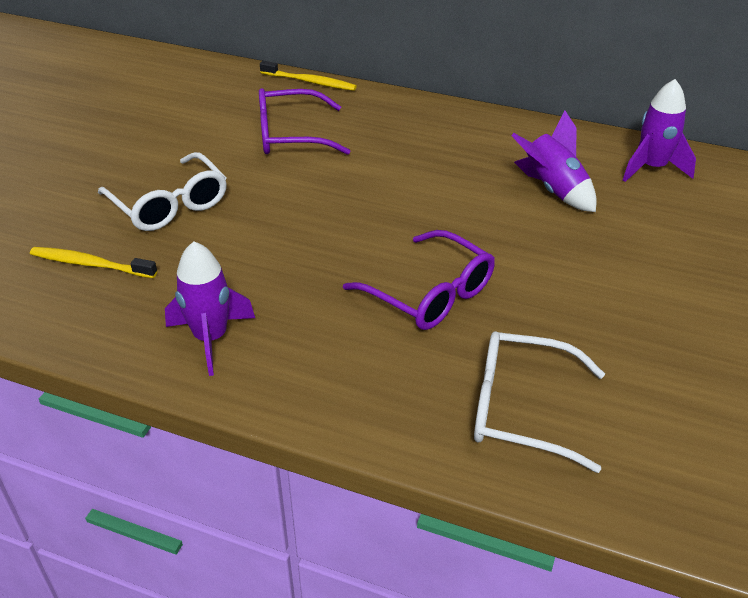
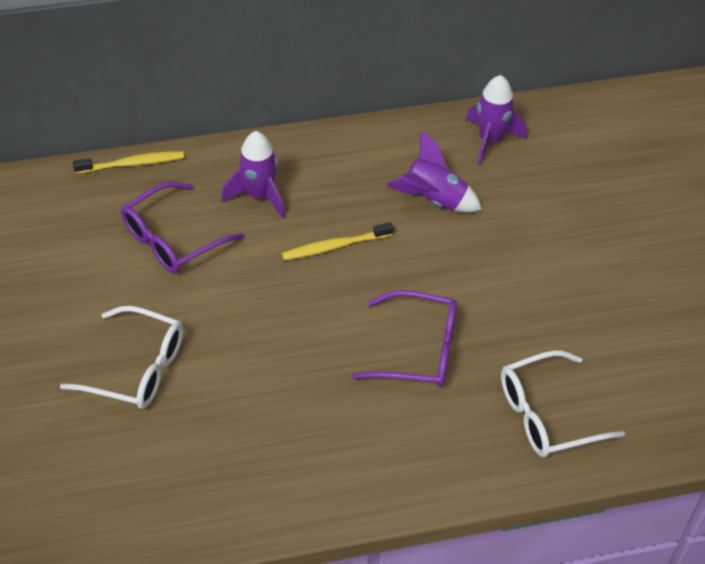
camera: 35 degrees left, 10 degrees up
(90, 264) = (129, 462): yellow toothbrush -> yellow toothbrush (334, 246)
(211, 338) = (292, 476): purple rocket -> purple rocket (259, 195)

